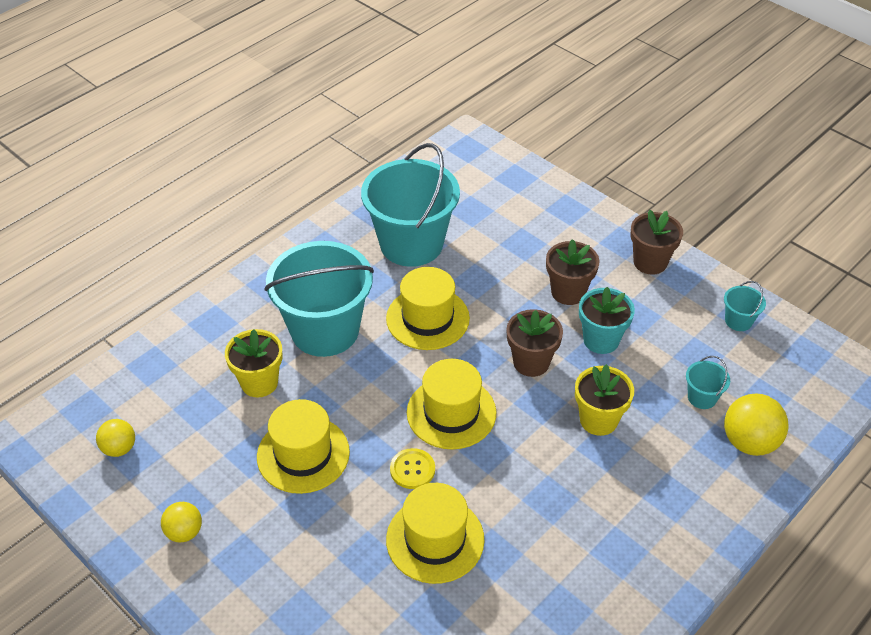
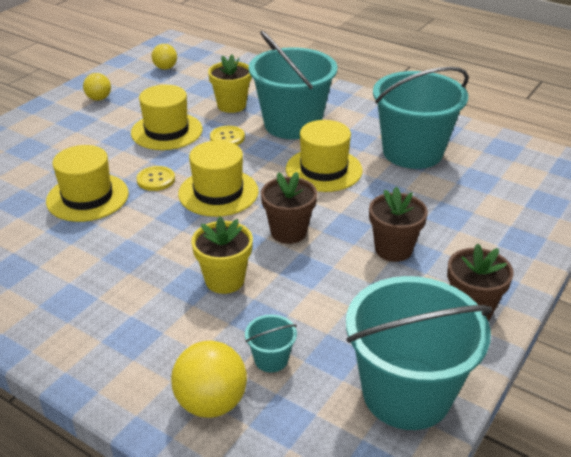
camera: 80 degrees right, 10 degrees down
(337, 394) = (227, 137): none -> yellow button
(601, 340) = (333, 276): turquoise flower pot -> none
(738, 321) = (406, 393): turquoise bucket -> turquoise bucket, size x2.48

